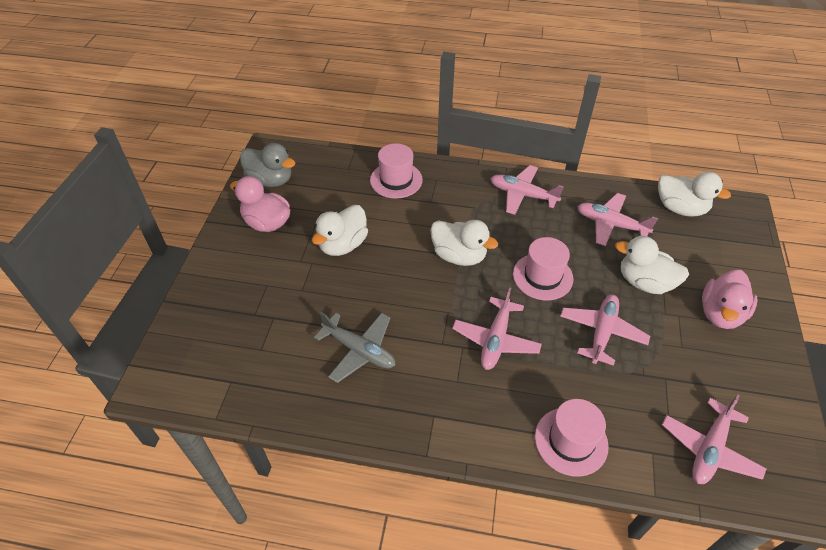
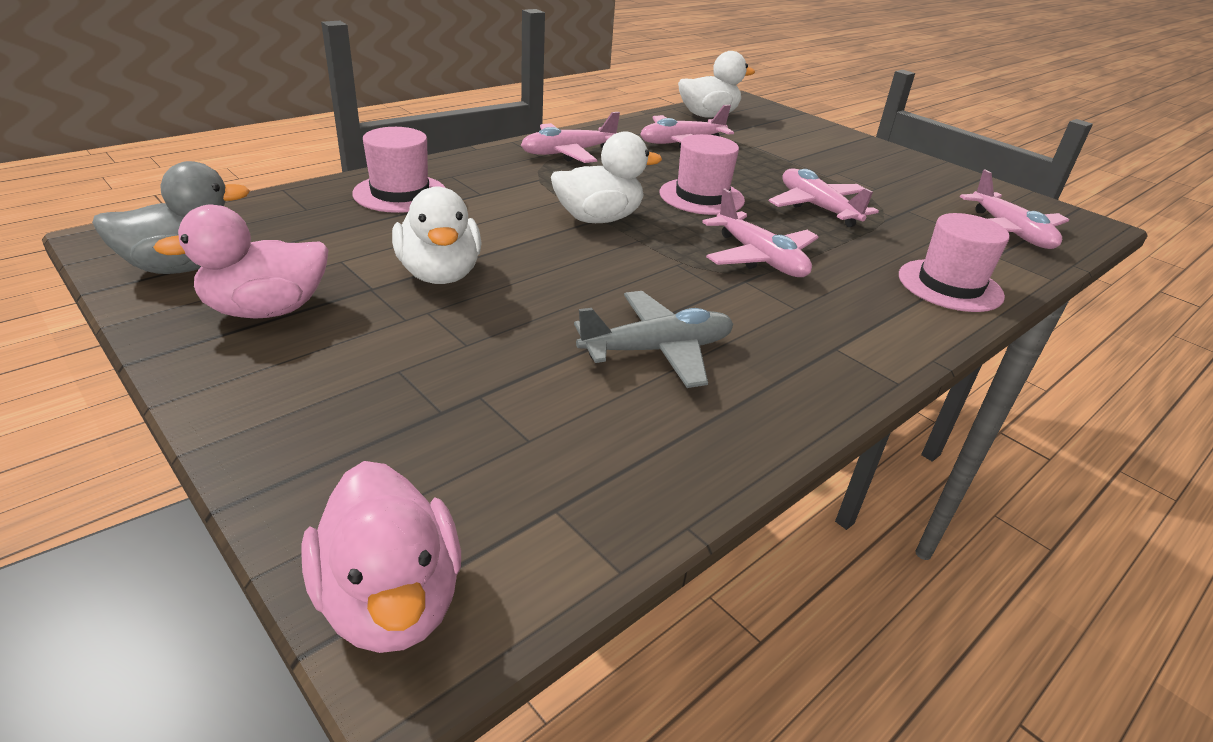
camera: 55 degrees left, 15 degrees down
(644, 282) = (777, 165): white duck -> none
(720, 313) = (854, 159): pink duck -> pink duck (391, 600)

